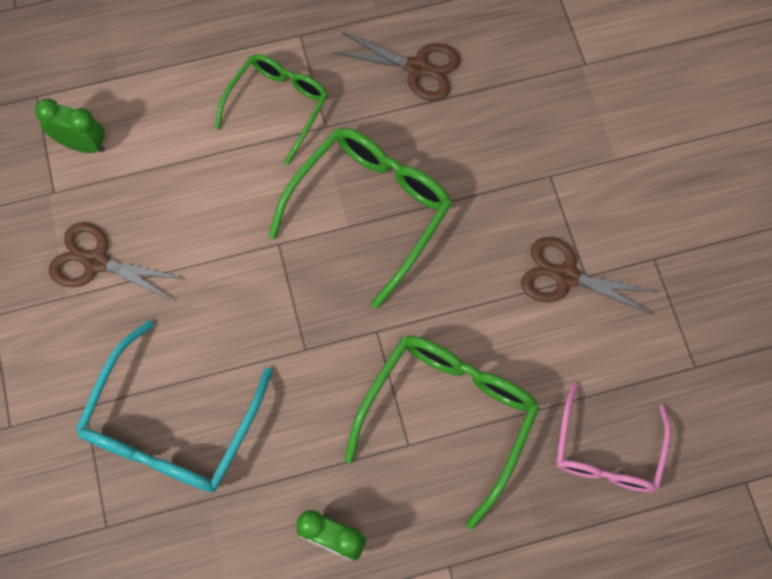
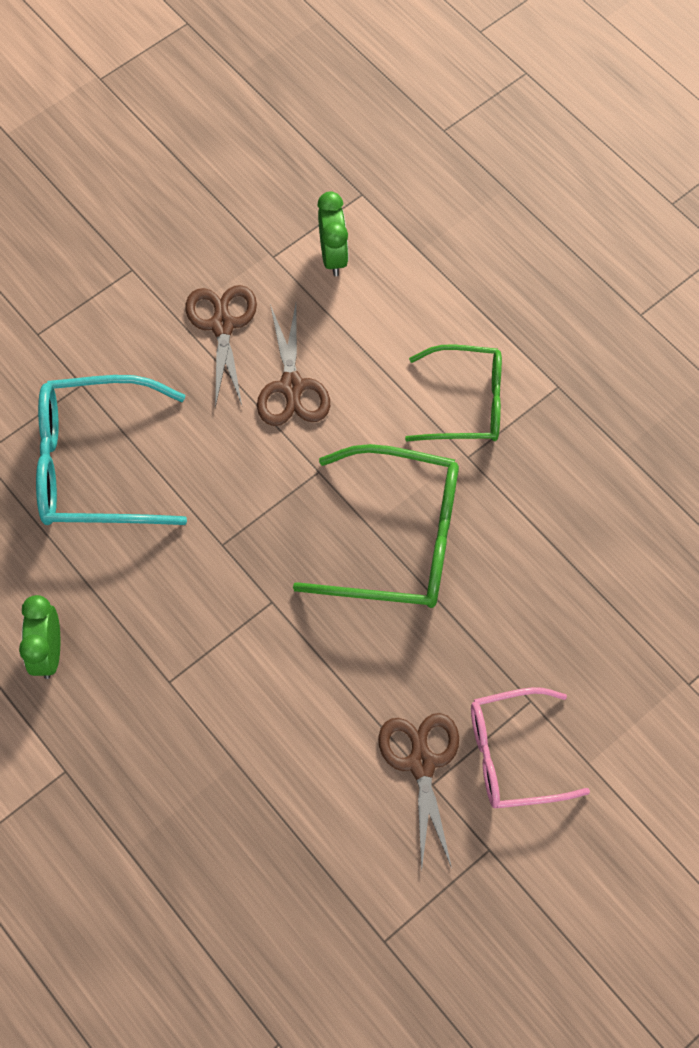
camera: 65 degrees right, 5 degrees down
(417, 68) = (584, 514): brown scissors -> brown scissors (291, 386)
(449, 414) = (217, 707): green glasses -> none
(606, 453) = (246, 881): pink glasses -> pink glasses (511, 755)

